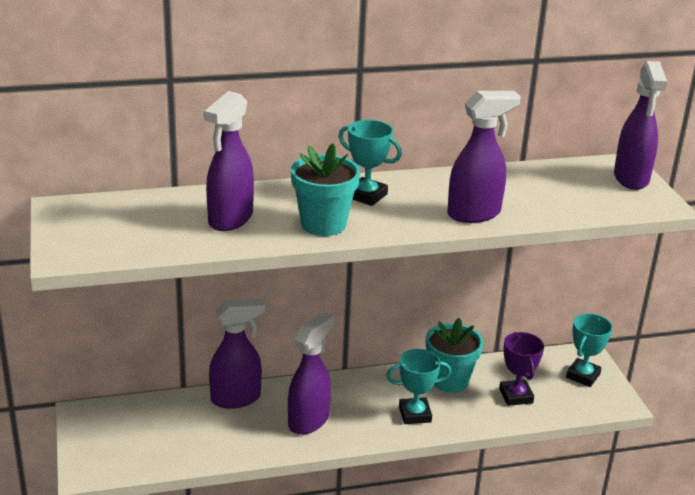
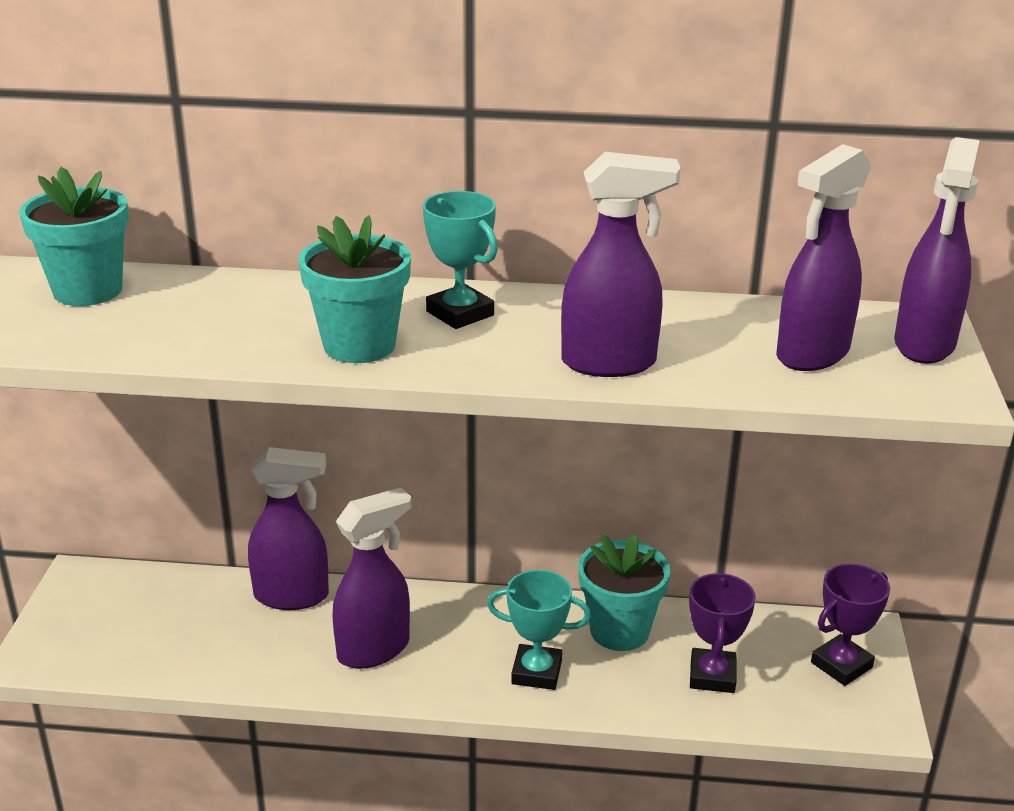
camera: 20 degrees right, 0 degrees up
(120, 213) = (88, 290): none -> turquoise flower pot
(230, 219) = (229, 320): purple spray bottle -> purple spray bottle (811, 354)
(583, 376) = (841, 665): turquoise trophy -> purple trophy

